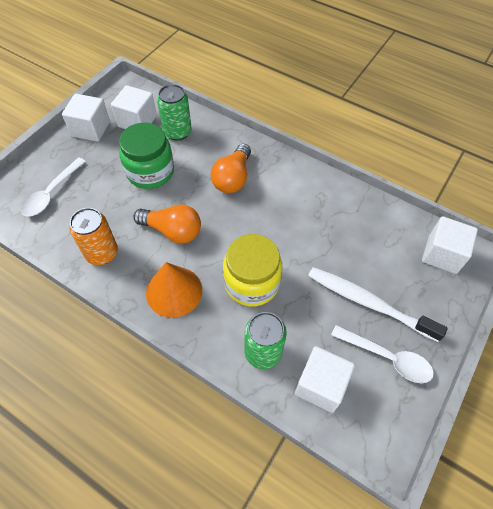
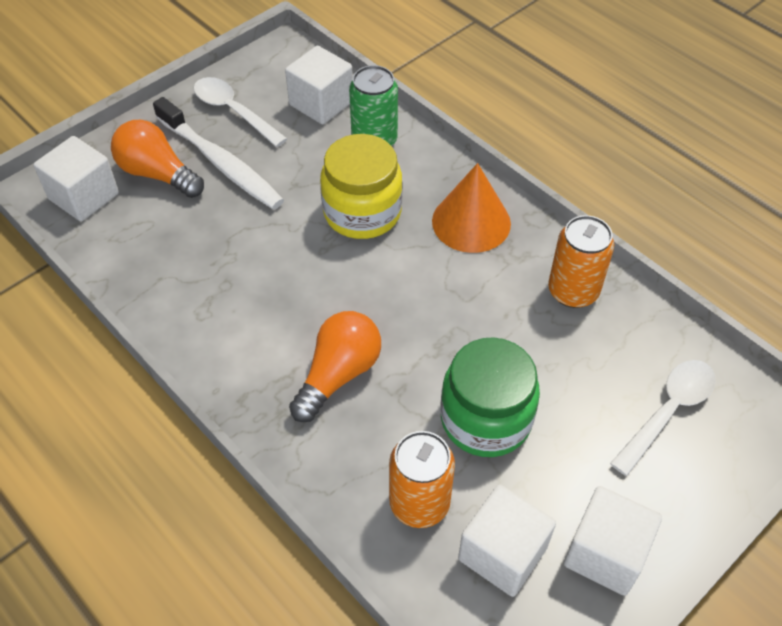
camera: 165 degrees left, 5 degrees down
(172, 231) = (461, 303): orange light bulb -> orange light bulb (158, 174)
(177, 132) = (419, 503): green can -> orange can

